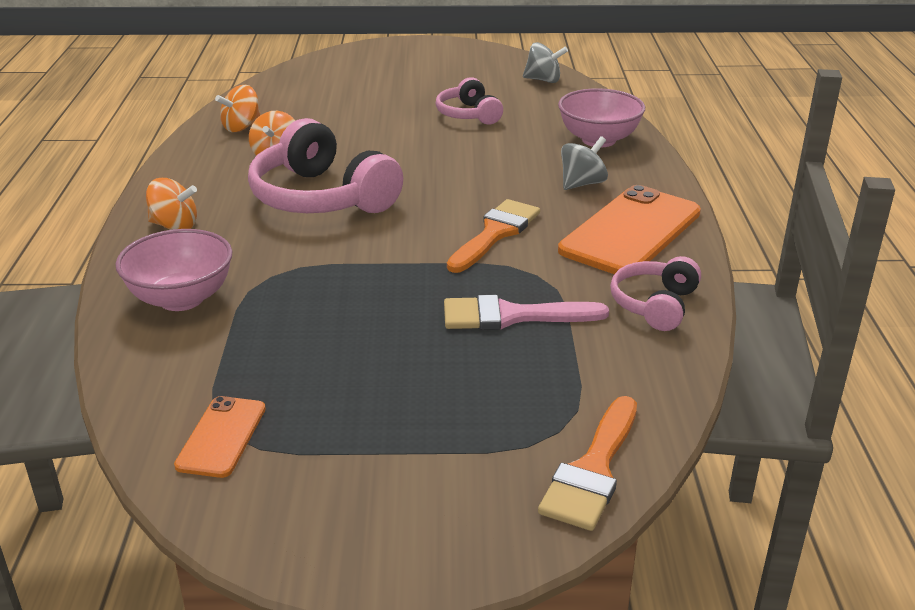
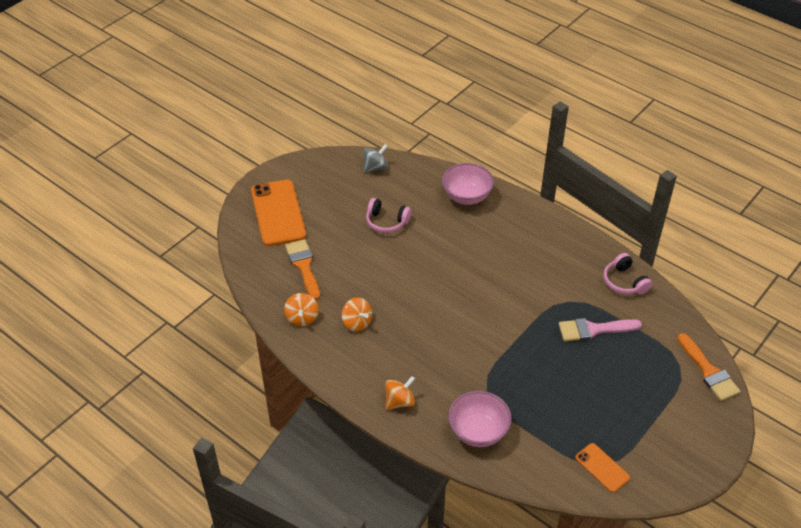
camera: 50 degrees left, 15 degrees up
(321, 198) = (425, 331): pink headphones -> none
(495, 233) = (521, 291): orange brush -> orange brush (303, 266)
(512, 316) = (593, 329): pink brush -> pink brush turned 45 degrees clockwise
(582, 184) = (504, 233): grey spinning top -> none
(631, 231) = (562, 248): orange phone -> orange phone (278, 213)

